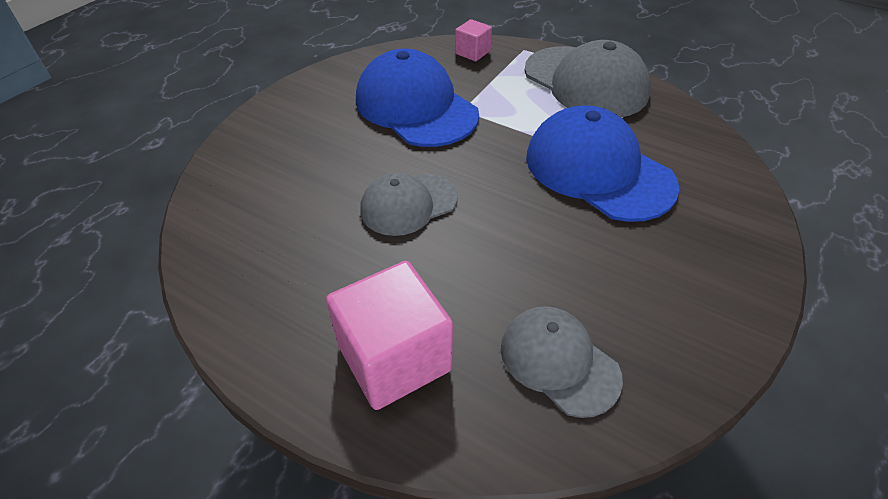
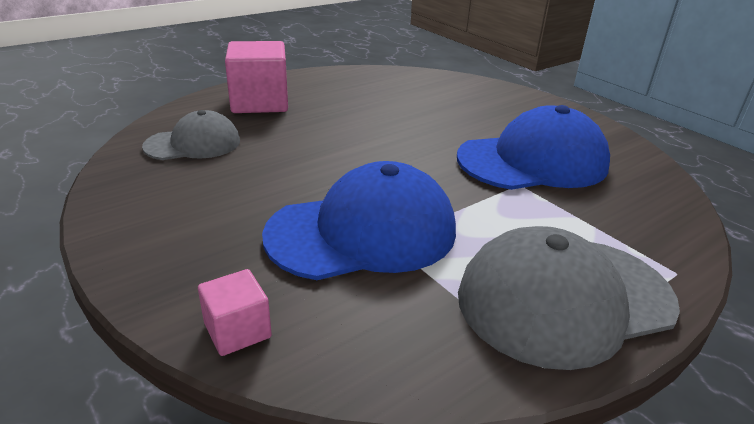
camera: 110 degrees right, 15 degrees down
(408, 204) = (388, 130): grey cap -> none
(472, 52) = (661, 224): pink cube -> pink cube (237, 330)

